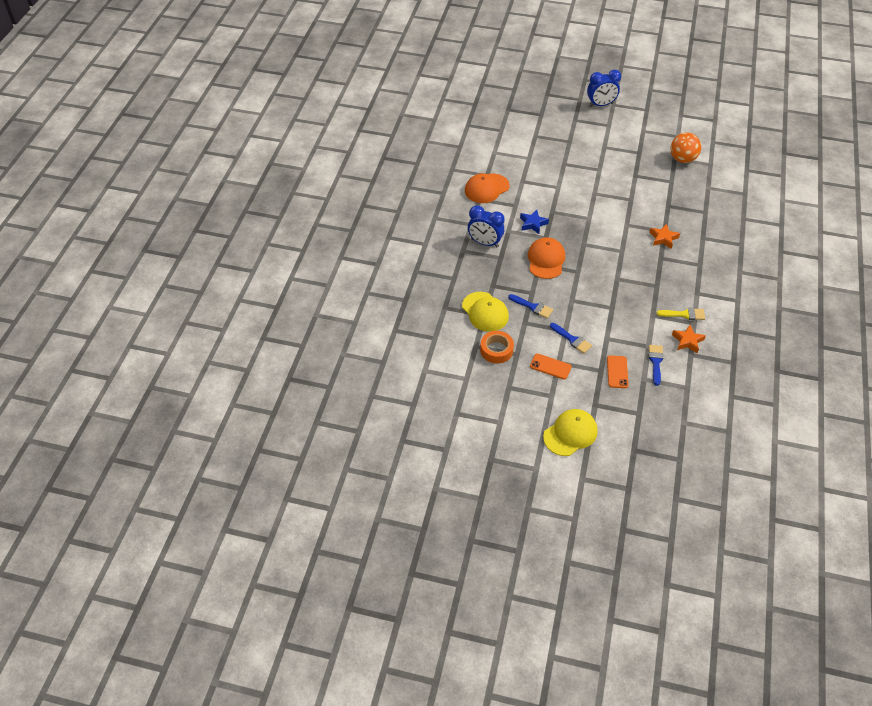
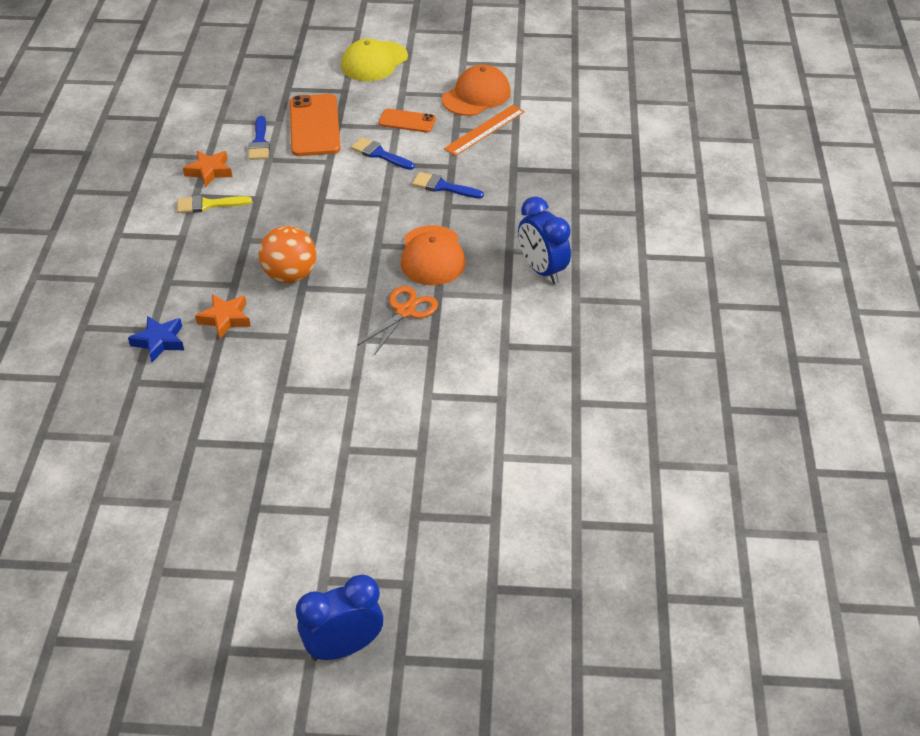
camera: 170 degrees right, 5 degrees down
(485, 243) = (542, 270): blue clock -> blue clock turned 135 degrees counterclockwise
(485, 312) = (513, 172): yellow cap -> none
(486, 188) = (568, 372): orange cap -> orange cap (476, 95)
(496, 350) = (485, 130): orange tape -> orange ruler
(533, 224) = (465, 314): blue star -> blue star (159, 341)
(565, 229) = (405, 311): none -> orange scissors
(617, 372) = (314, 126): orange phone -> orange phone, size x1.75
(682, 159) = (157, 503): orange ball -> orange ball (290, 275)

